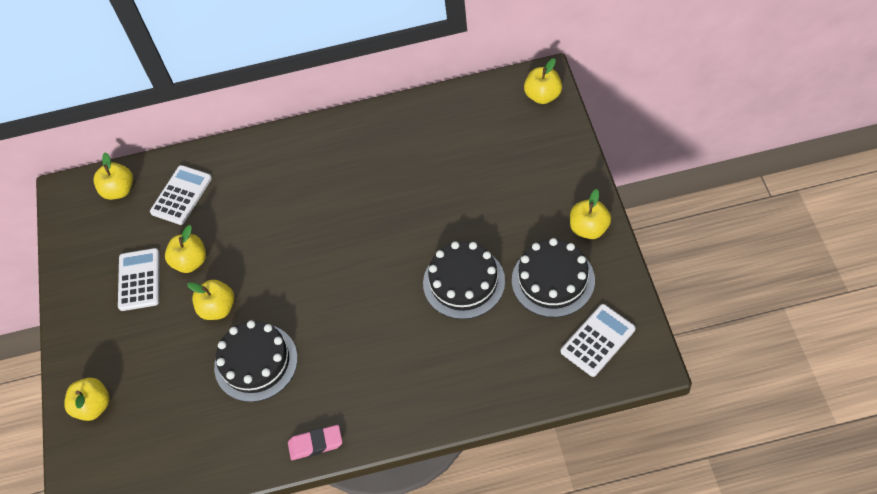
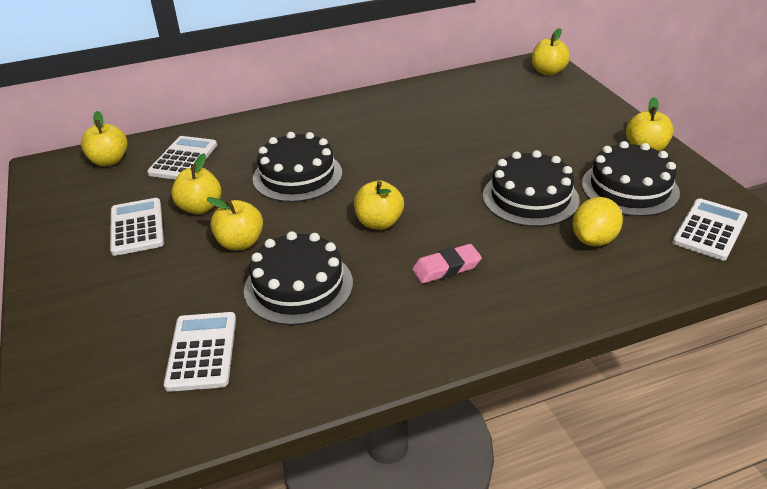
camera: 15 degrees left, 20 degrees down
(93, 406) = (76, 350): yellow apple -> yellow apple (379, 222)
(179, 418) = (202, 351): none -> white calculator
(275, 230) = (297, 176): none -> black cake
(315, 444) = (400, 359): pink eraser -> pink eraser (446, 268)
(498, 340) = (594, 240): none -> yellow lemon

